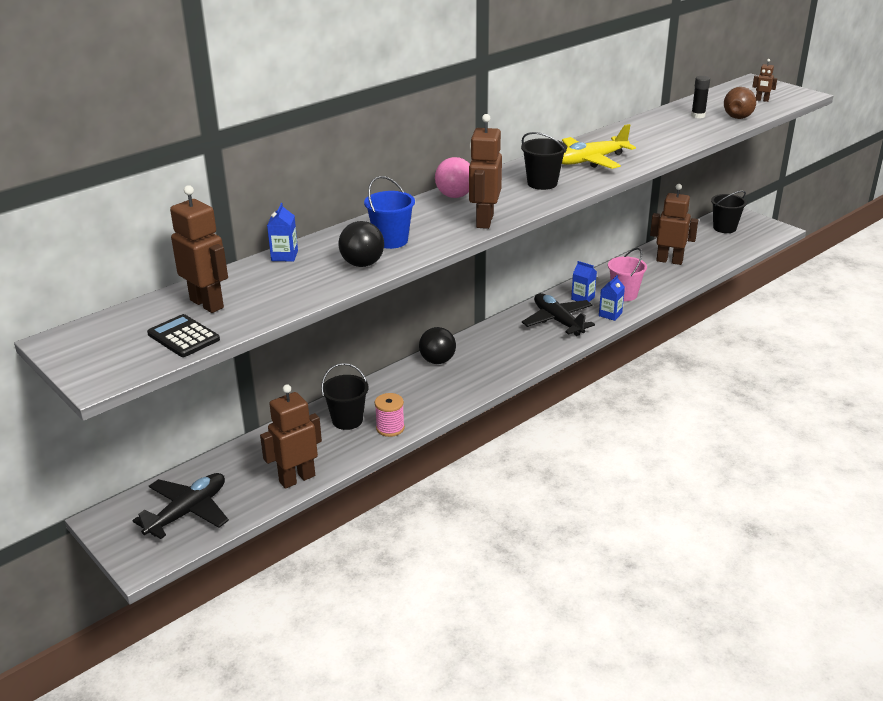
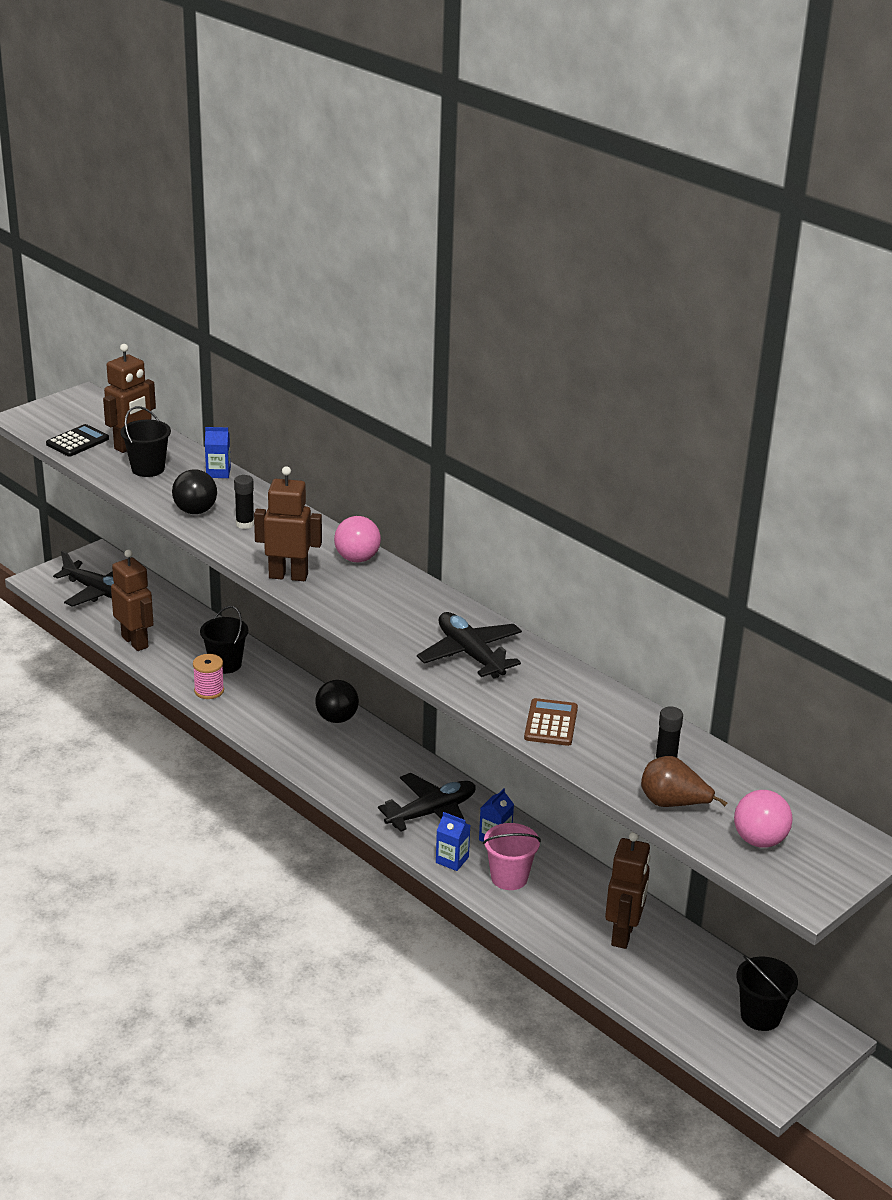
camera: 85 degrees right, 0 degrees up
(391, 241) = (245, 524): blue bucket -> black glue stick
(542, 183) = (394, 615): black bucket -> black bucket (148, 469)
(591, 161) = (470, 654): yellow plane -> black plane
(668, 141) = (551, 723): none -> brown calculator
(762, 100) = (759, 840): brown robot -> pink ball

